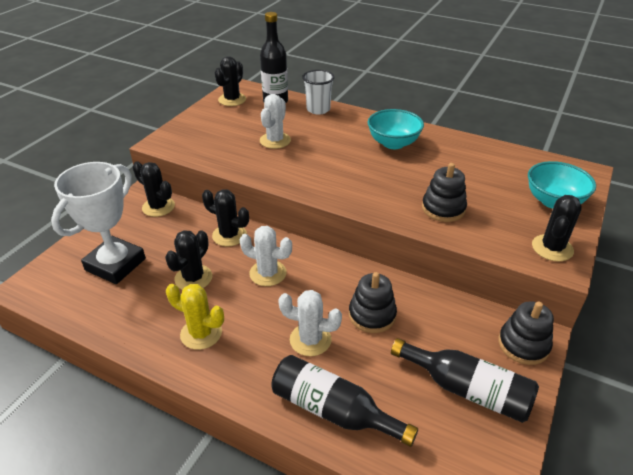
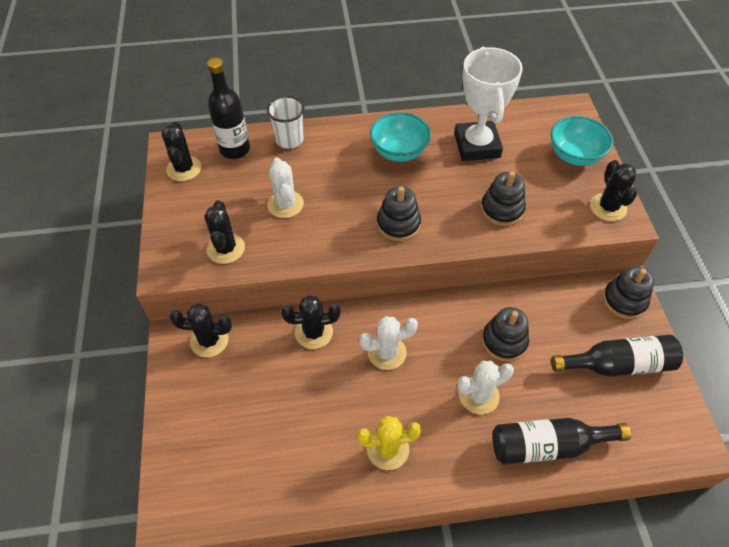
camera: 35 degrees left, 15 degrees up
(115, 264) = (236, 432): white trophy -> white trophy (477, 145)
(193, 278) = (326, 399): black cactus -> black cactus (226, 248)
(344, 183) = (398, 224): none -> black stacking toy

